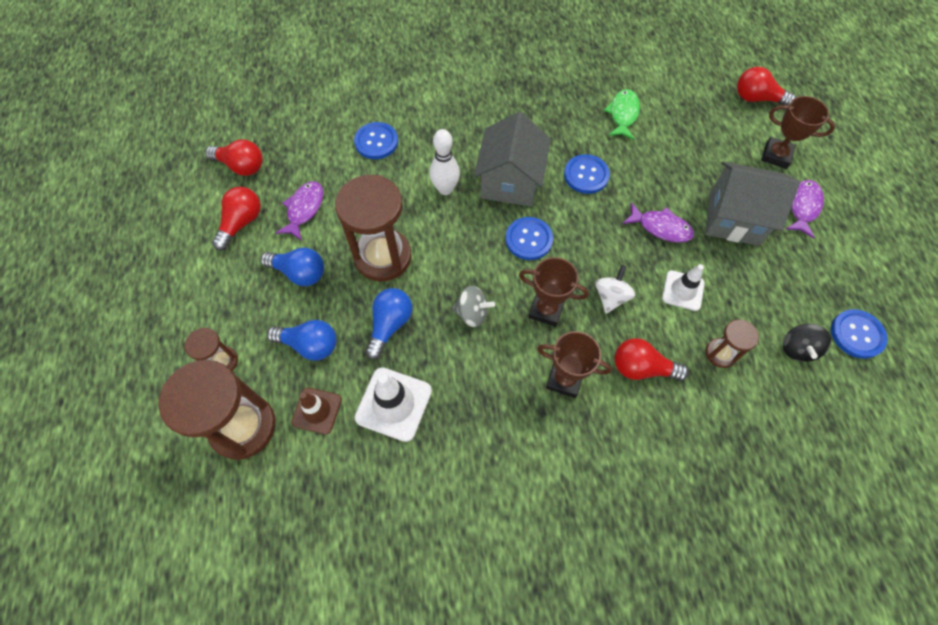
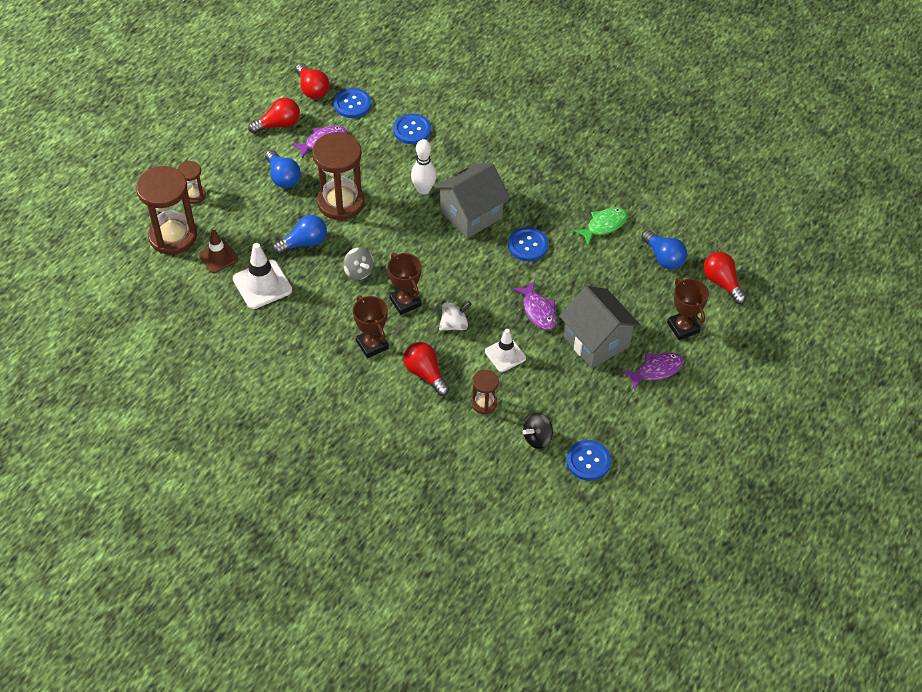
camera: 40 degrees right, 10 degrees down
(310, 345) = (248, 220): blue light bulb -> blue light bulb (663, 257)
(528, 239) = (442, 256): blue button -> blue button (352, 104)

